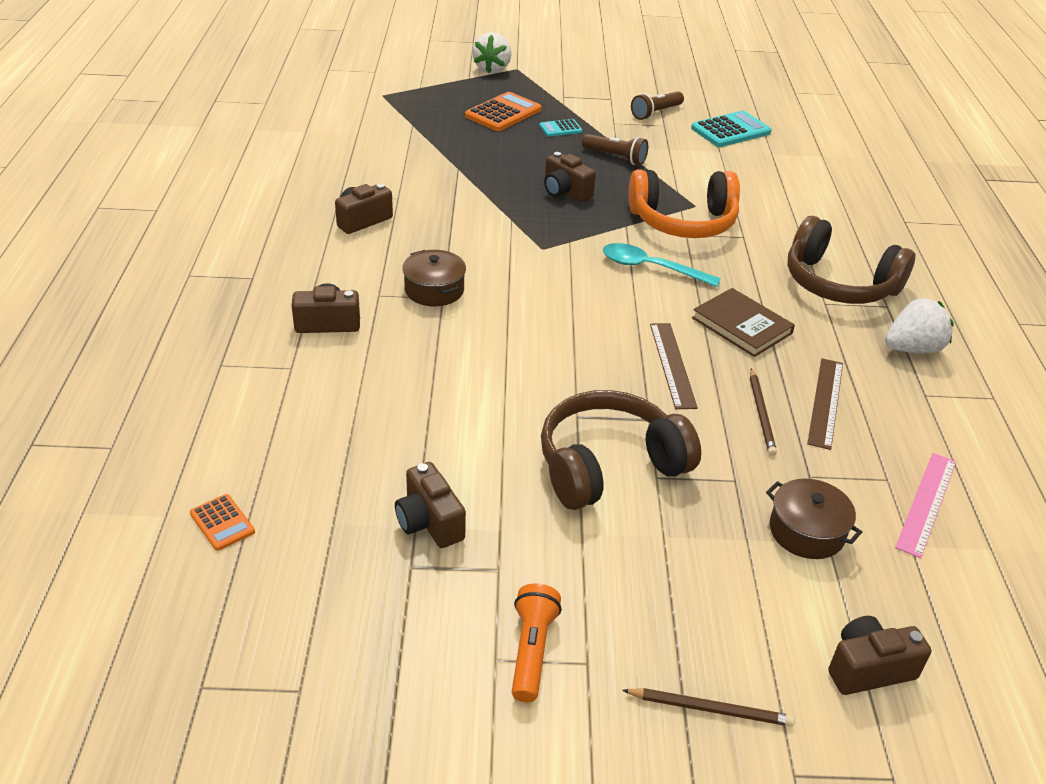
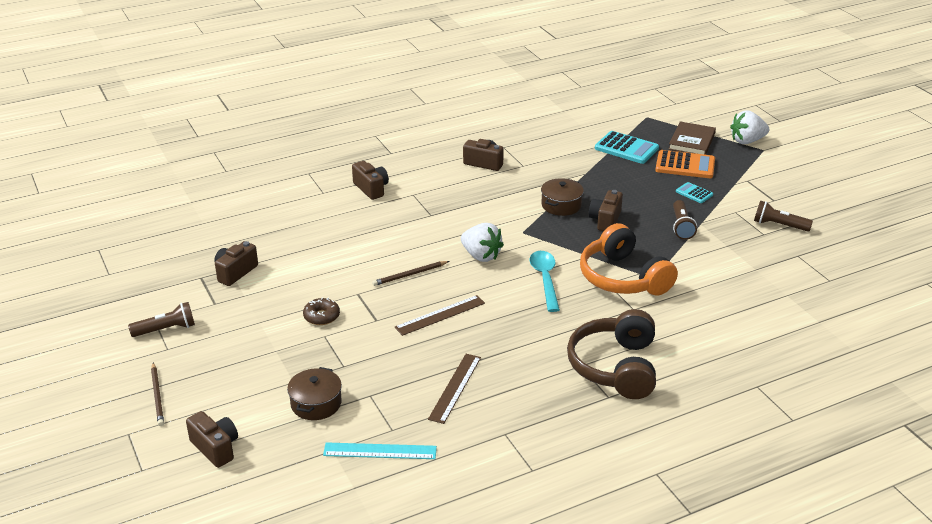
camera: 65 degrees right, 5 degrees down
(222, 523) = (196, 217): orange calculator -> none
(434, 290) = (436, 210): brown pot -> brown pot (561, 205)
(532, 650) = (166, 329): orange flashlight -> brown flashlight
(609, 465) = (321, 316): brown headphones -> brown donut
(730, 131) = (799, 266): turquoise calculator -> turquoise calculator (626, 148)
(741, 325) = (512, 333): brown book -> brown book (692, 141)
(761, 414) = (418, 362): brown pencil -> brown pencil (409, 275)
(825, 402) = (455, 387): brown ruler -> brown ruler turned 60 degrees counterclockwise
(912, 349) = (560, 418): white strawberry -> white strawberry (481, 256)
(926, 503) = (380, 451): pink ruler -> turquoise ruler

